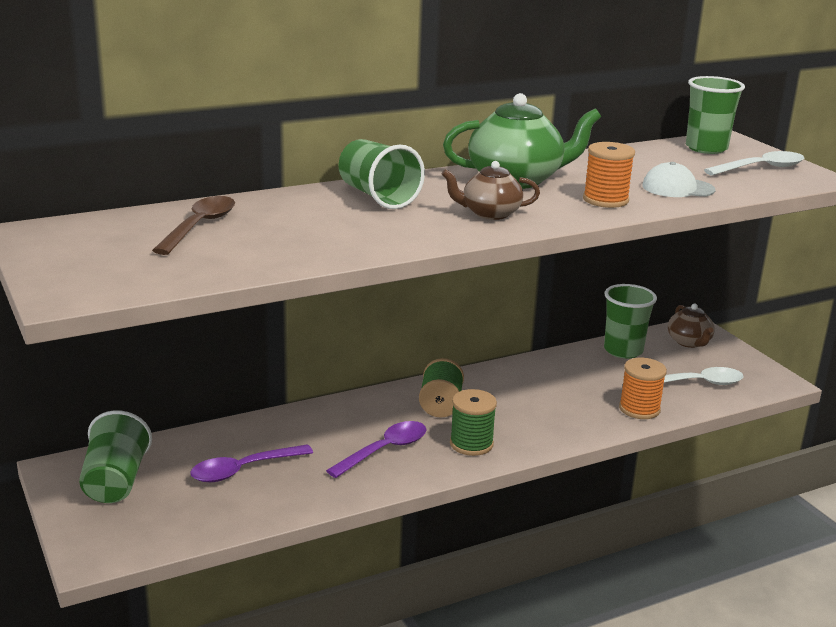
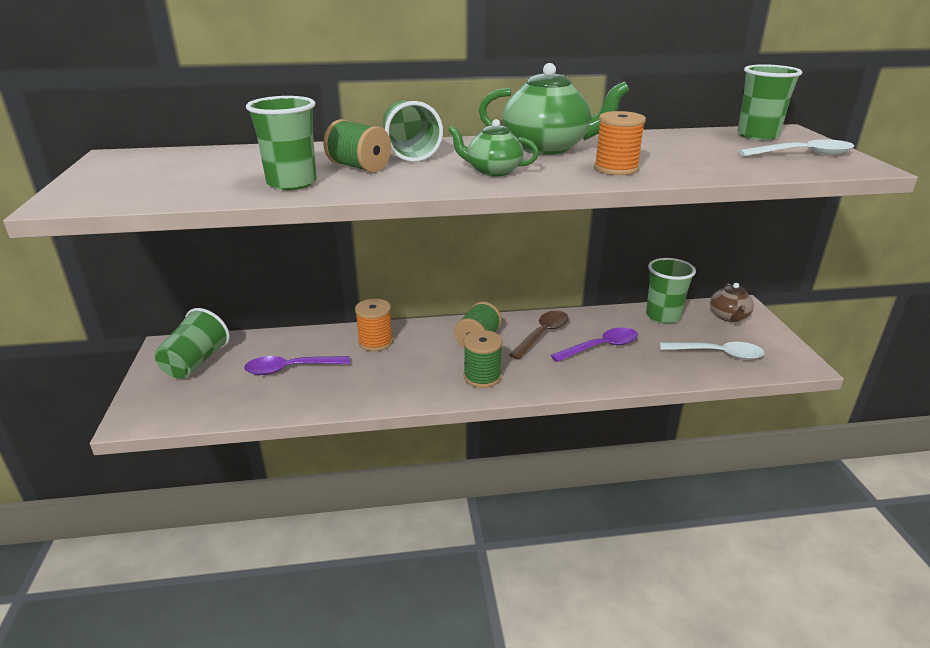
camera: 20 degrees right, 5 degrees up
(199, 226) = (239, 162): brown spoon -> brown spoon (542, 334)
(295, 247) = (292, 183): none -> green cup
(345, 221) = (359, 167): none -> green spool
(385, 450) = (408, 371): purple spoon -> purple spoon (601, 347)
(490, 213) = (493, 171): brown teapot -> green teapot
(639, 409) = (650, 369): orange spool -> orange spool (375, 342)
(677, 188) = (699, 164): white cap -> none

